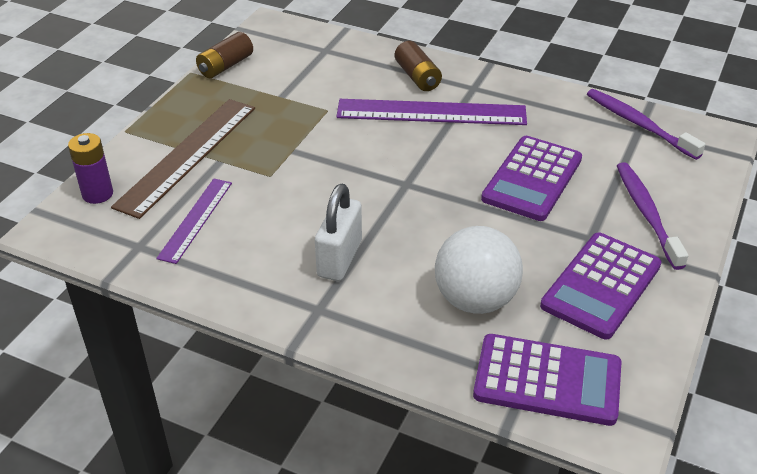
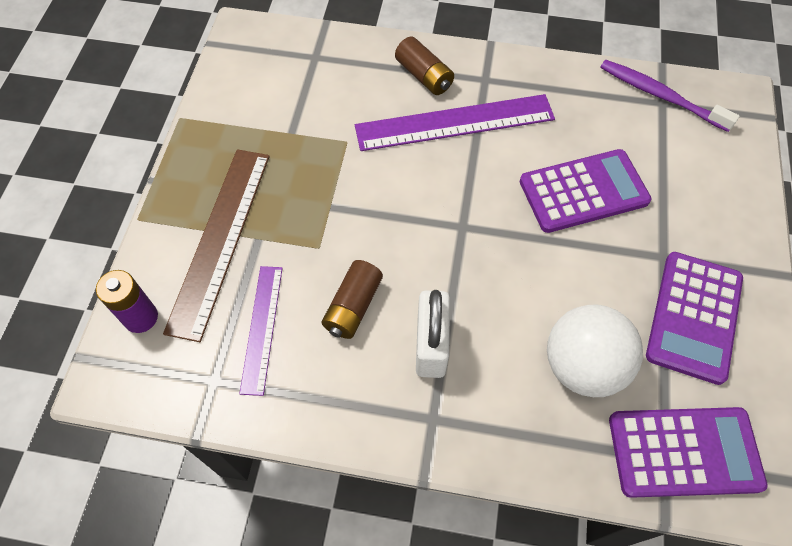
camera: 15 degrees left, 20 degrees up
(225, 66) = (215, 101): brown battery -> brown battery (353, 306)
(532, 179) = (583, 192): purple calculator -> purple calculator turned 120 degrees counterclockwise
(647, 213) = (705, 212): purple toothbrush -> none

